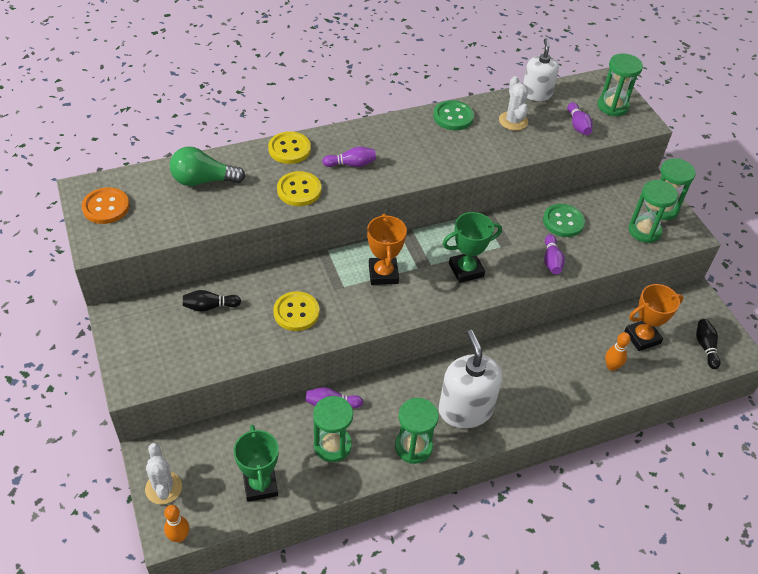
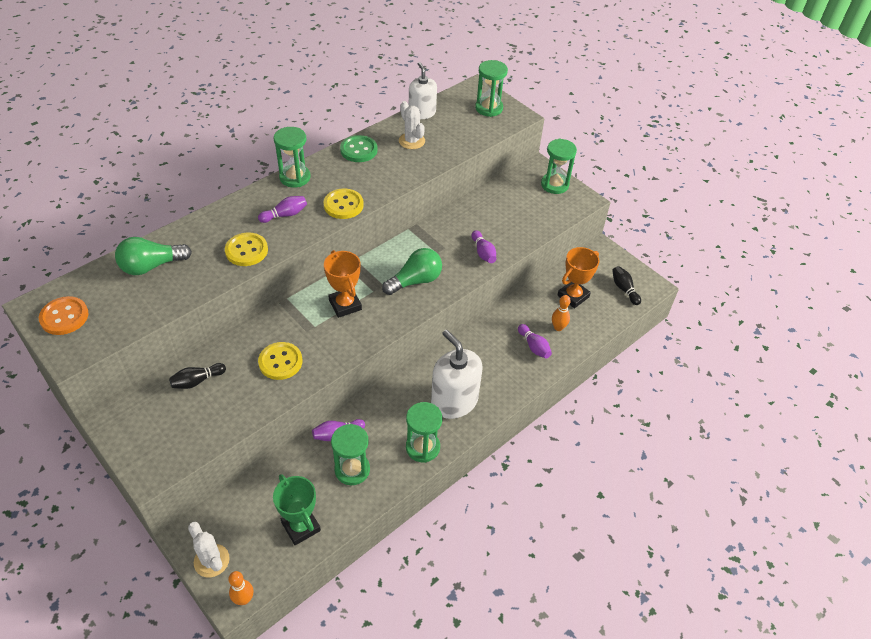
camera: 20 degrees left, 0 degrees up
(289, 149) = (222, 216): yellow button -> yellow button (343, 205)
(466, 270) = (415, 281): green trophy -> green light bulb
(563, 222) = (480, 217): green button -> none
(578, 125) = (467, 131): purple bowling pin -> purple bowling pin (534, 346)
(644, 231) = (548, 207): green hourglass -> green hourglass (295, 177)

